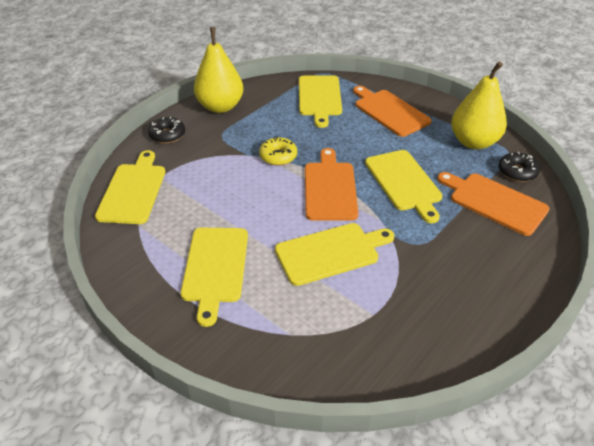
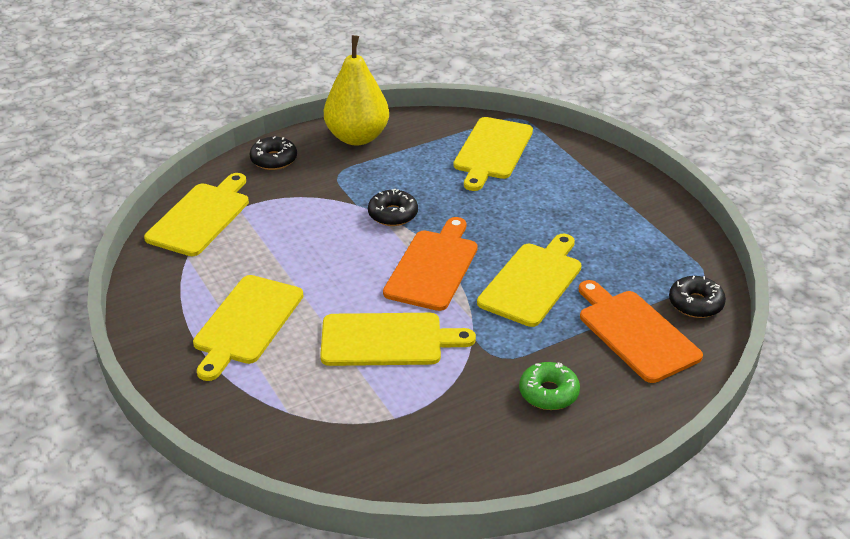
camera: 20 degrees right, 5 degrees down
(278, 156) = (393, 214): yellow donut -> black donut
(389, 111) = (575, 188): orange cutting board -> none
(404, 182) = (532, 282): yellow cutting board -> yellow cutting board turned 150 degrees counterclockwise
(468, 262) = (548, 393): none -> green donut
(473, 142) = (663, 252): yellow pear -> none

